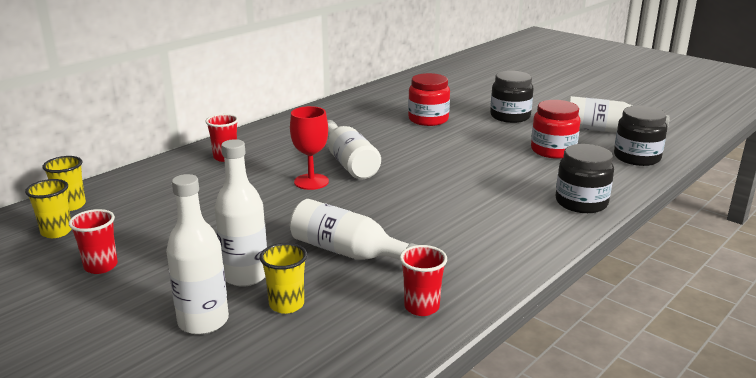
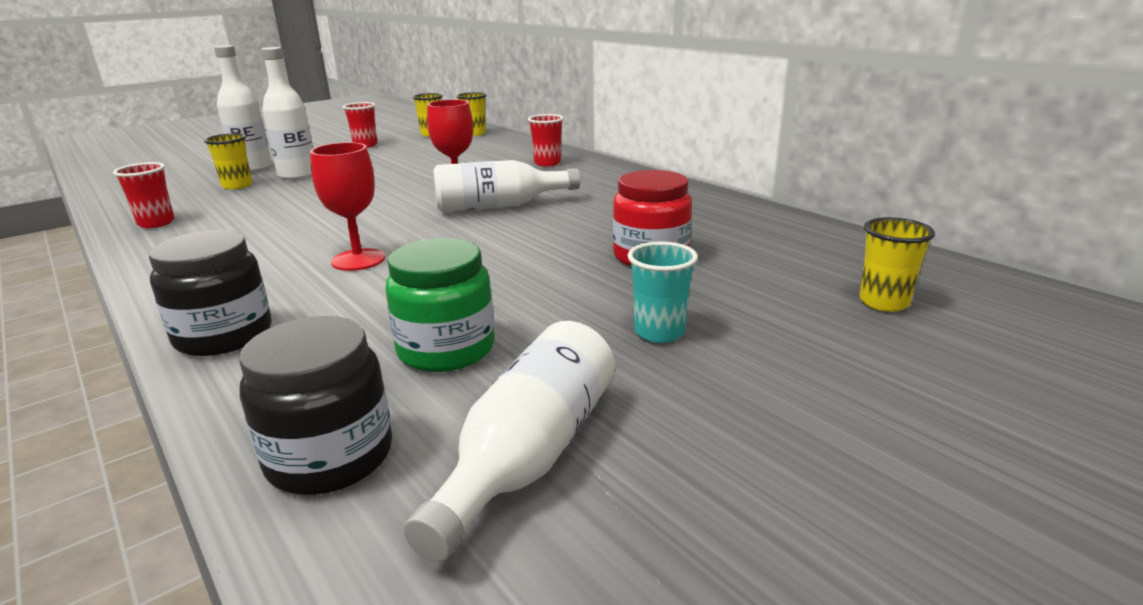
camera: 100 degrees right, 0 degrees up
(348, 252) = (287, 202): white bottle -> none
(460, 85) = (884, 302): none -> yellow cup
(466, 190) = (358, 260): none -> red goblet
(510, 116) = (659, 332): black jar -> turquoise cup
(553, 150) = (446, 349): red jar -> green jar

